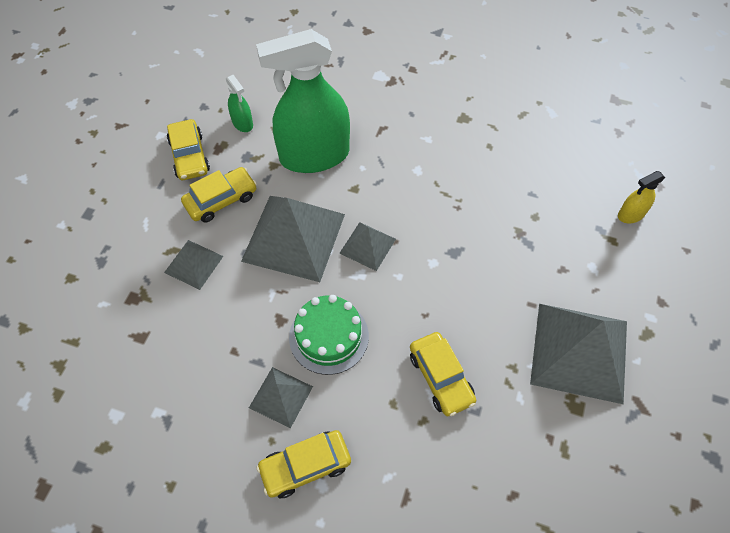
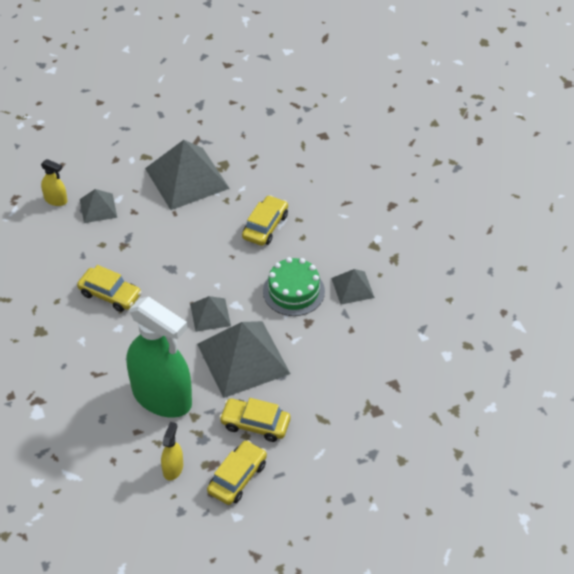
camera: 130 degrees left, 10 degrees down
(194, 264) = (319, 398): grey pyramid -> grey pyramid (98, 208)
(242, 123) = (173, 468): green spray bottle -> yellow spray bottle
(305, 466) = (376, 251): yellow car -> yellow car (110, 294)

